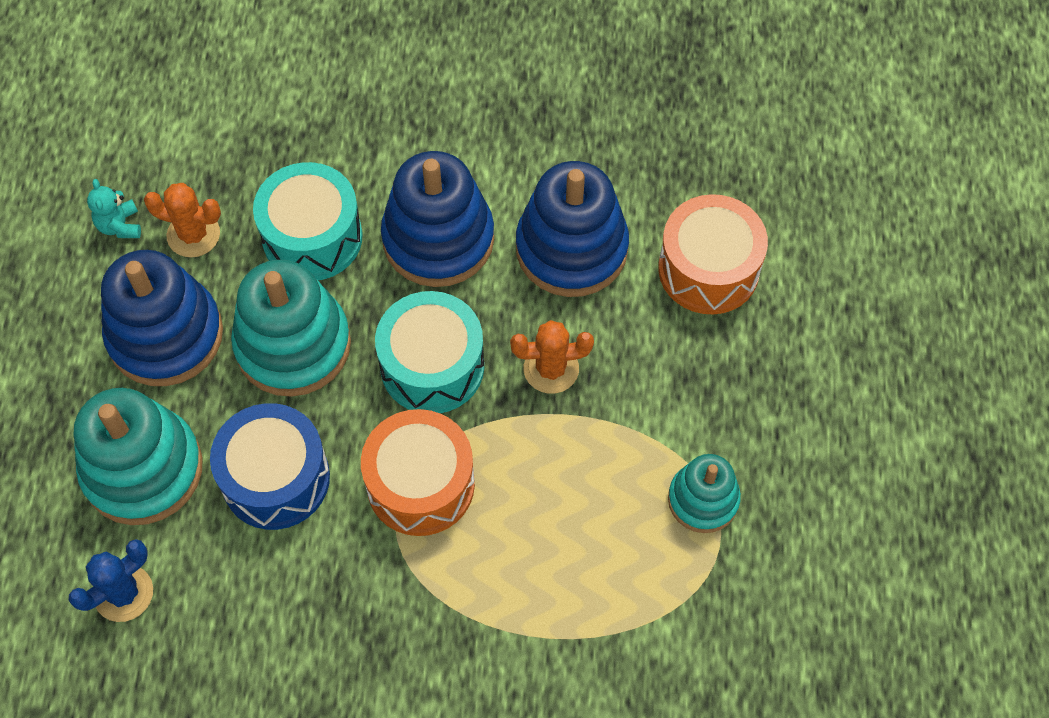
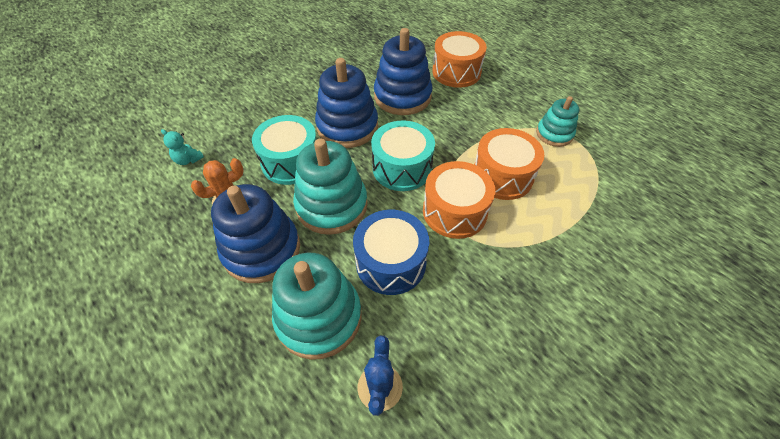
camera: 45 degrees left, 10 degrees down
(120, 225) = (183, 224): turquoise teddy bear -> turquoise teddy bear (188, 160)
(542, 493) = (502, 176): none -> orange drum
(551, 369) = (447, 135): orange cactus -> none

